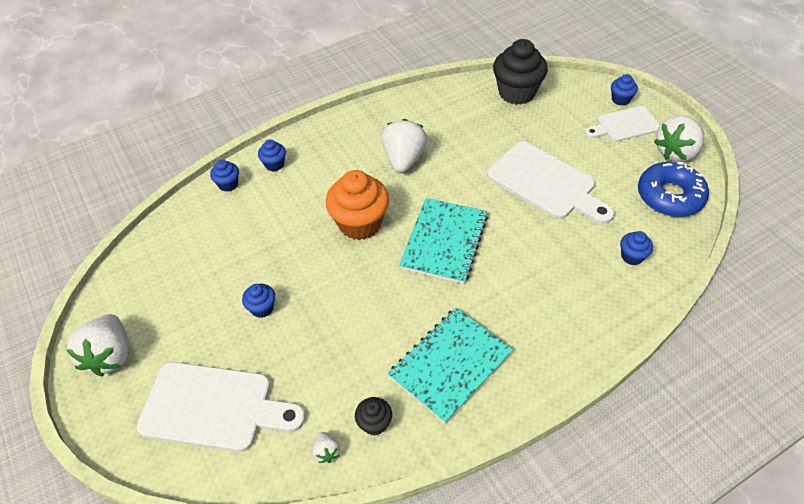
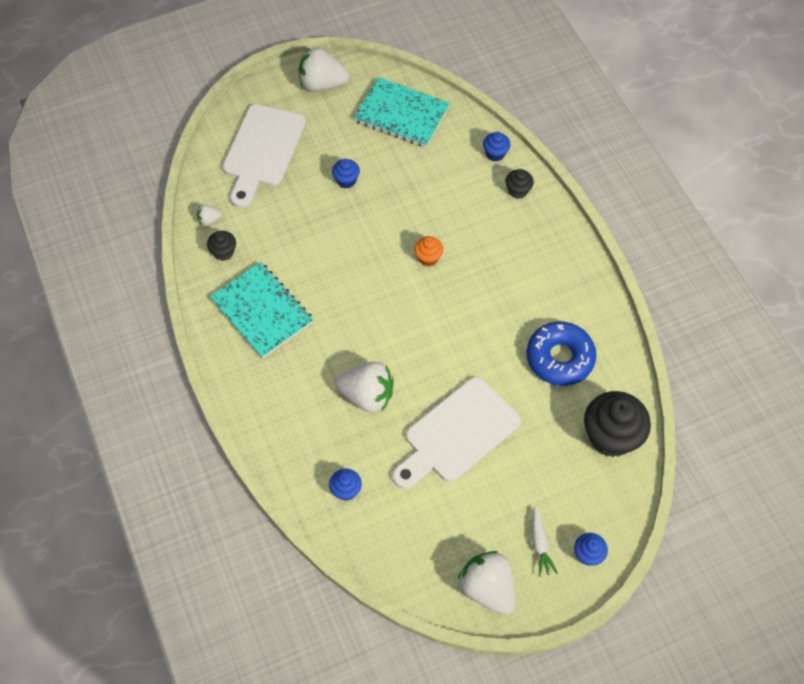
camera: 95 degrees right, 10 degrees up
(274, 164) = (518, 191): blue cupcake -> black cupcake
(360, 224) = (428, 258): orange cupcake -> orange cupcake, size x0.49
(404, 159) = (510, 304): white strawberry -> white strawberry (367, 395)
(444, 242) = (394, 326): turquoise notebook -> turquoise notebook (401, 114)
(624, 125) = (540, 544): white cutting board -> white carrot
(670, 196) = (420, 556): blue donut -> blue donut (559, 358)

